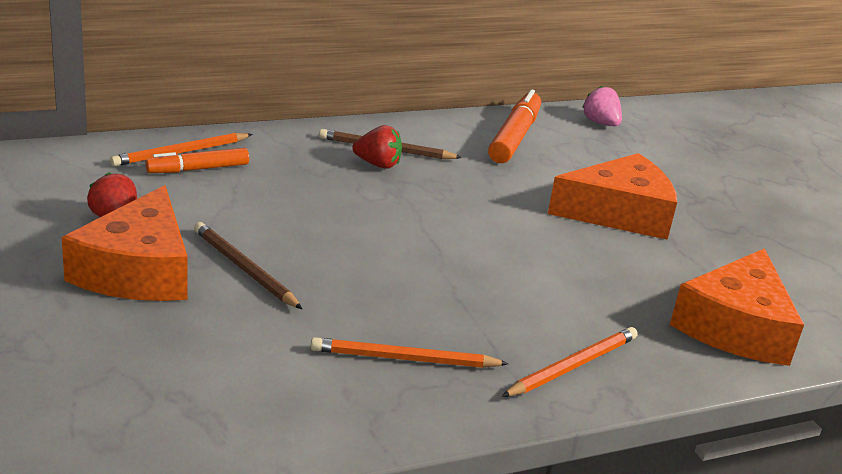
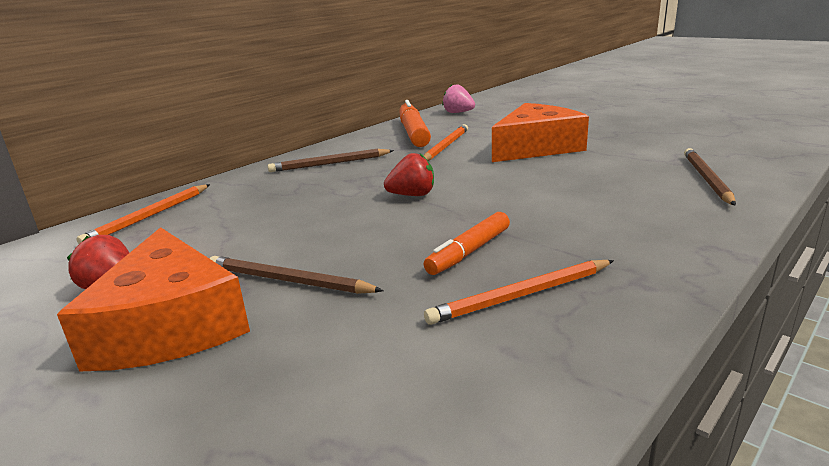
camera: 20 degrees left, 5 degrees down
(198, 169) = (175, 222): orange marker -> orange marker (469, 252)
(378, 164) = (333, 173): red strawberry -> red strawberry (412, 195)
(572, 366) = (653, 244): orange pencil -> orange pencil (445, 146)
(735, 327) = (706, 179): orange cheese -> brown pencil

